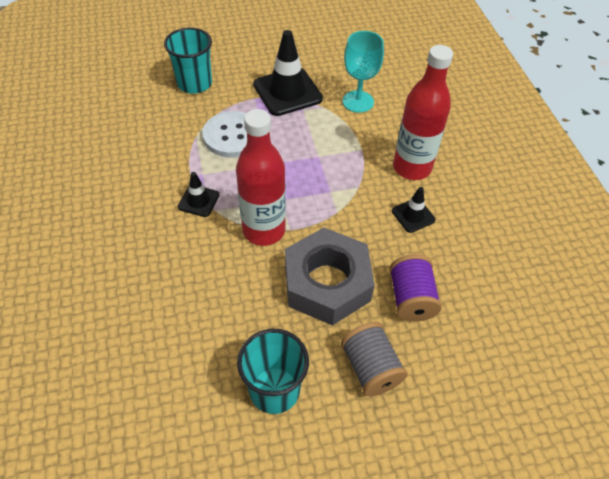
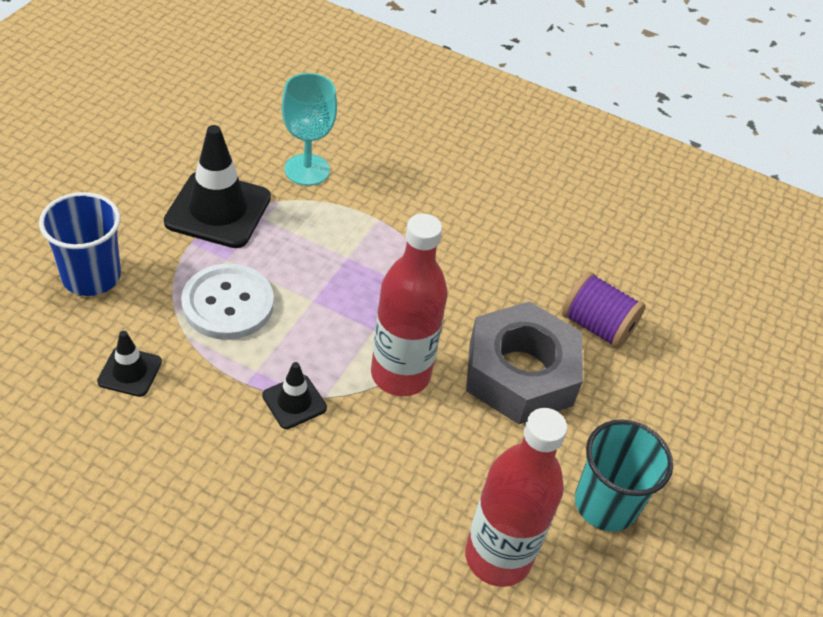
camera: 55 degrees left, 5 degrees down
(194, 83) = (91, 276): turquoise cup -> blue cup
(370, 368) = (644, 412): grey spool -> none
(412, 167) = (445, 203): red bottle -> red bottle (498, 557)
(413, 215) = (504, 249): black traffic cone -> black traffic cone (130, 372)

